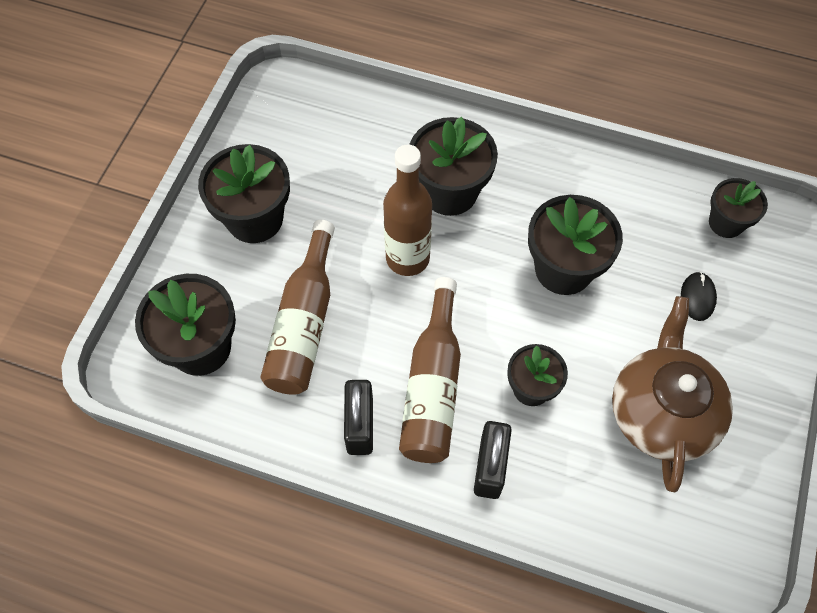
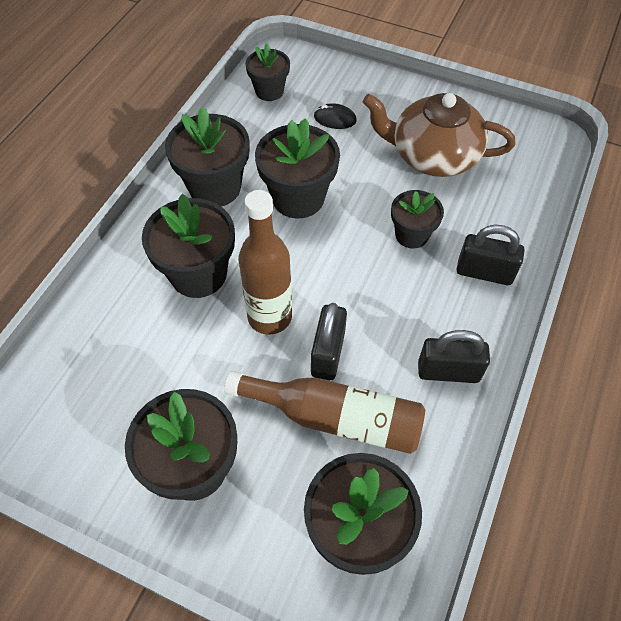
camera: 85 degrees left, 5 degrees down
(371, 313) = (328, 353): none -> black padlock
(433, 386) = (408, 307): brown bottle -> none
(562, 189) = (215, 187): none -> black flower pot

